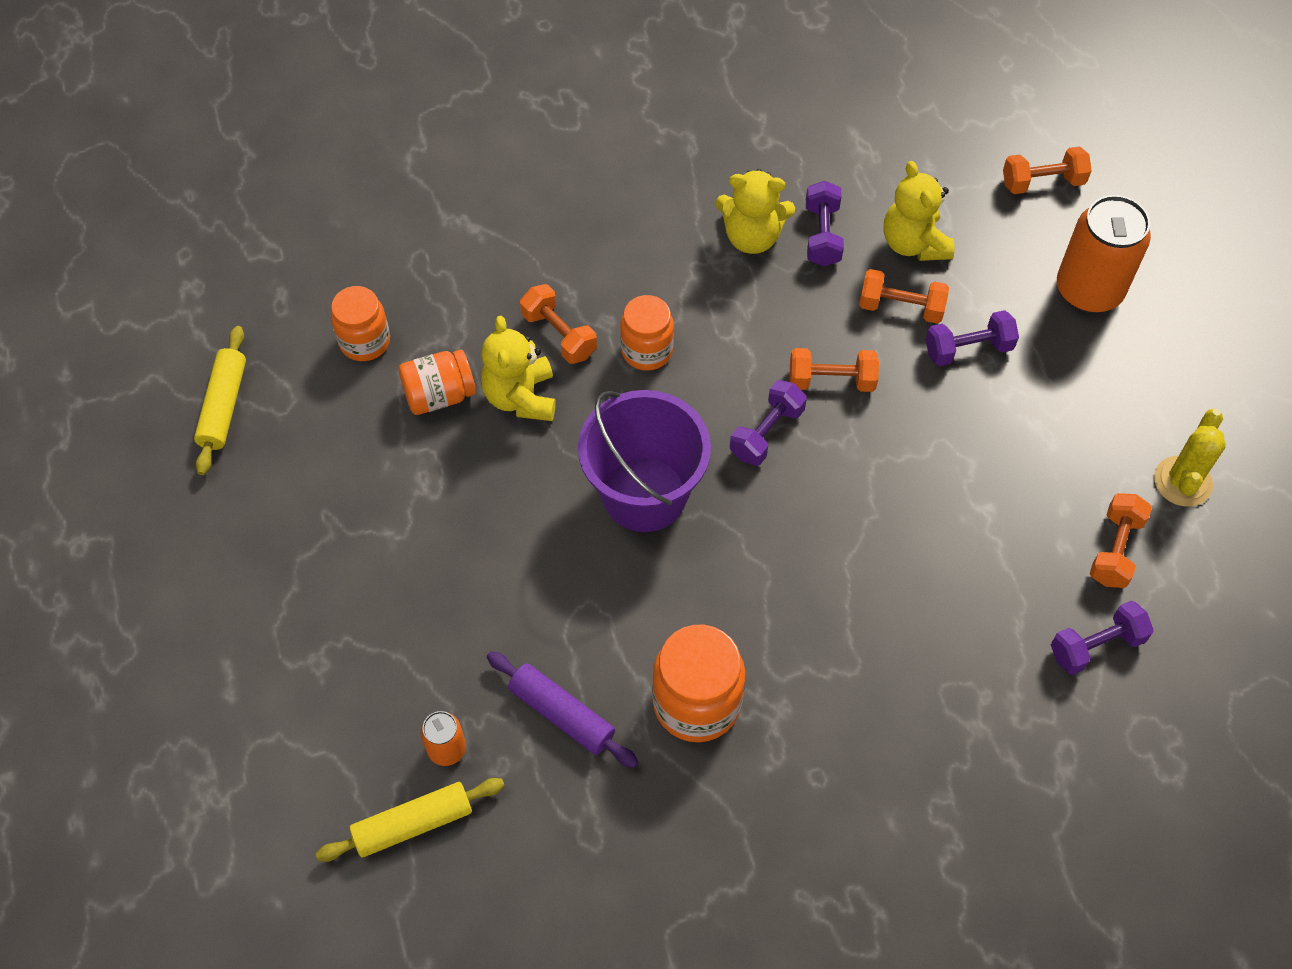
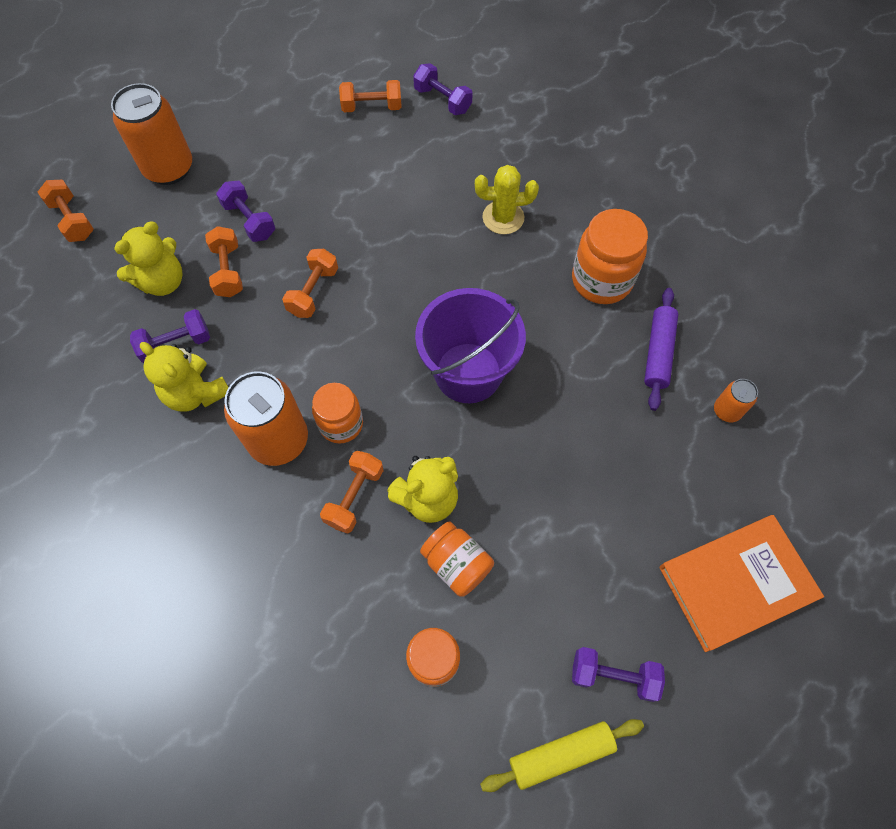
camera: 115 degrees left, 5 degrees up
(263, 641) = (736, 583): none -> orange book
(413, 824) = (786, 406): yellow rolling pin -> none
(658, 291) = (279, 440): none -> orange can
(752, 237) = (196, 393): yellow teddy bear -> yellow teddy bear turned 150 degrees clockwise
(766, 433) = (377, 316): purple dumbbell -> purple dumbbell (613, 675)
(831, 380) = (313, 292): orange dumbbell -> orange dumbbell turned 45 degrees clockwise
(1182, 481) = (306, 88): yellow cactus -> yellow cactus (503, 218)

